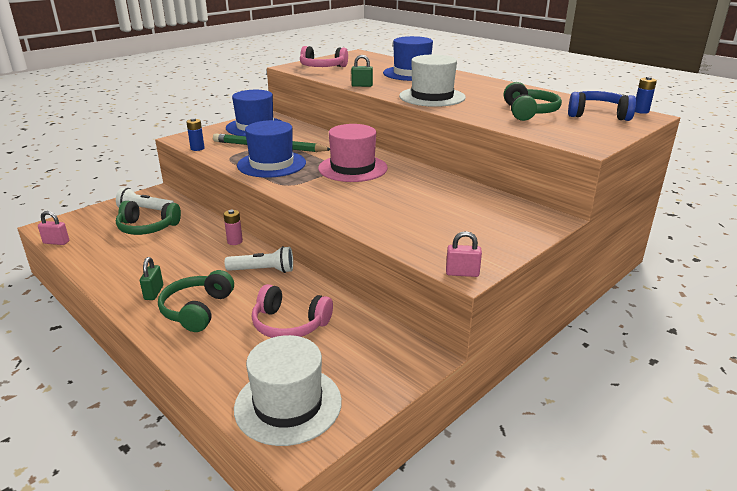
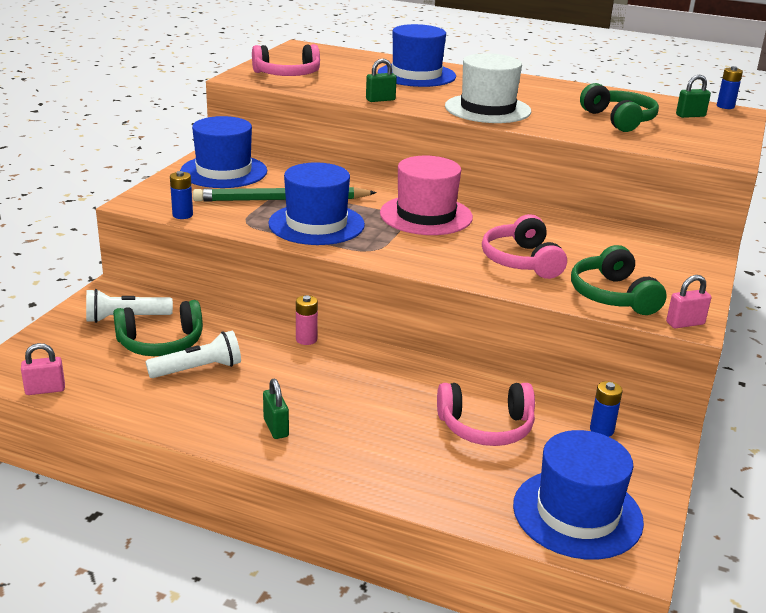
camera: 25 degrees left, 0 degrees up
(197, 310) = (358, 436): green headphones -> green headphones (613, 296)
(263, 270) = (384, 370): white flashlight -> white flashlight (198, 369)
(288, 404) = (577, 513): white hat -> blue hat
(374, 347) = (601, 430): none -> blue battery
(384, 207) = (522, 261): none -> pink headphones
(598, 115) = (690, 115): blue headphones -> green padlock

